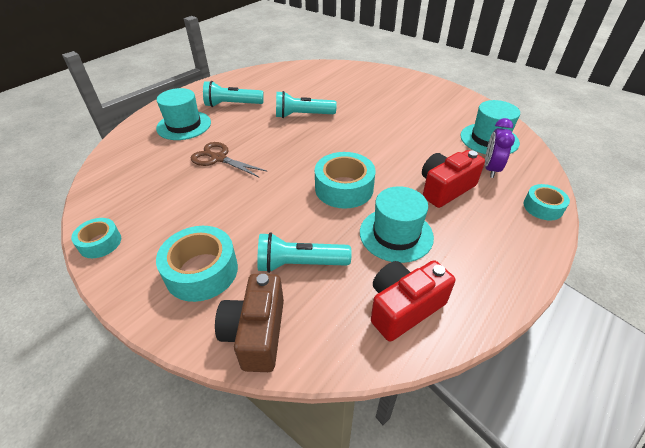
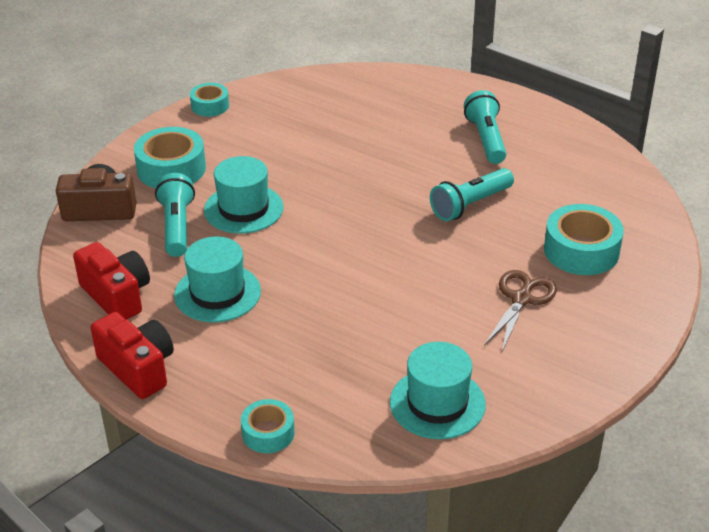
camera: 85 degrees right, 5 degrees down
(184, 125) = (422, 110): turquoise hat -> turquoise hat (243, 209)
(219, 158) = (352, 149): brown scissors -> brown scissors (521, 299)
(302, 115) = (470, 205): turquoise flashlight -> turquoise flashlight turned 120 degrees counterclockwise
(344, 188) = (299, 251): turquoise tape -> turquoise tape (581, 250)
(445, 189) = (303, 340): red camera -> red camera (138, 368)
(491, 169) = (354, 393): purple clock -> none

